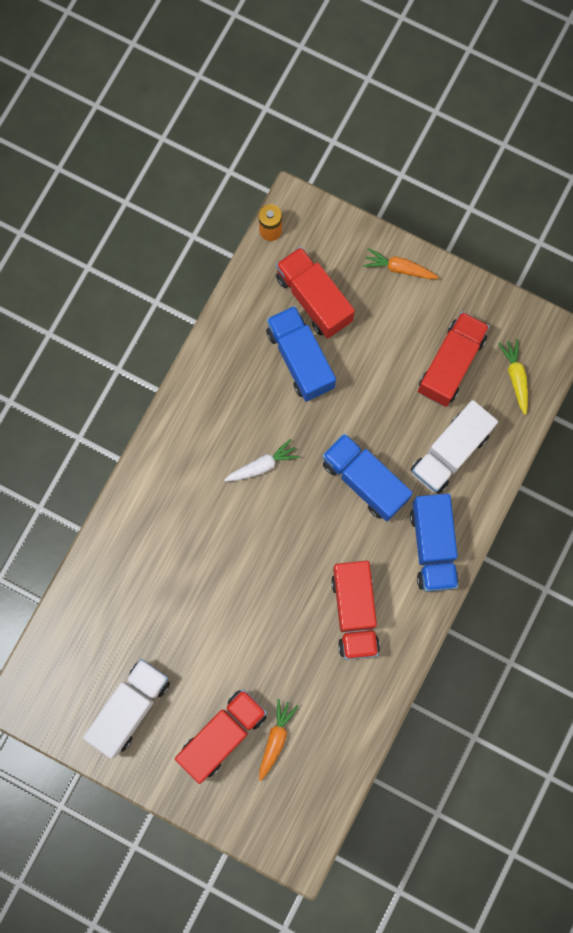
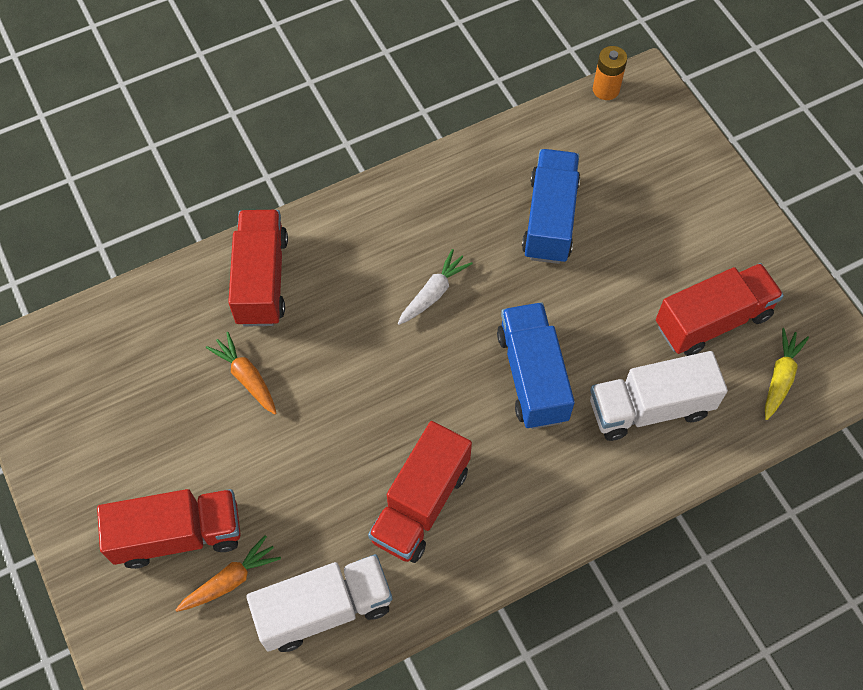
camera: 35 degrees right, 15 degrees down
(130, 708) = (108, 439): white truck -> white truck (324, 609)
(262, 465) = (433, 293): white carrot -> white carrot turned 60 degrees counterclockwise
(314, 299) = (605, 173): red truck -> red truck (261, 280)
(399, 268) = (718, 197): orange carrot -> orange carrot (246, 377)
(433, 546) = (560, 493): blue truck -> none

